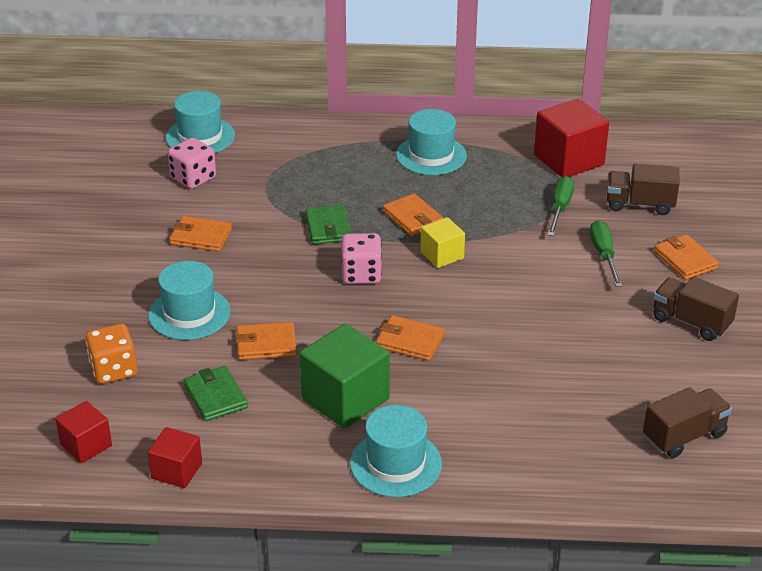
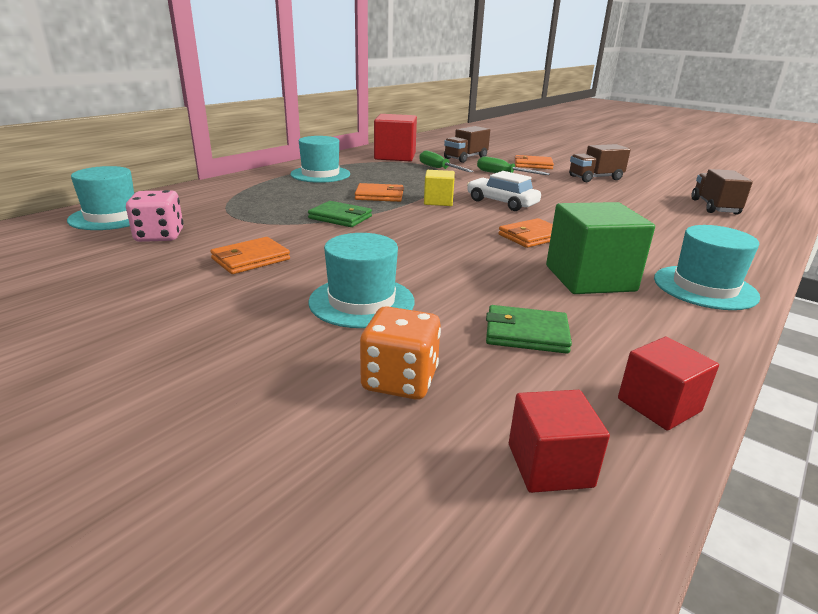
camera: 55 degrees left, 10 degrees down
(266, 344) = (466, 284): orange wallet -> none
(361, 274) = (420, 225): pink dice -> none
(490, 292) = (502, 203): none -> white car

